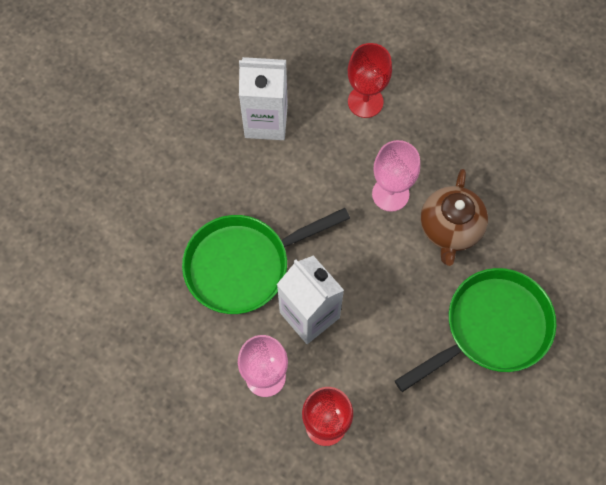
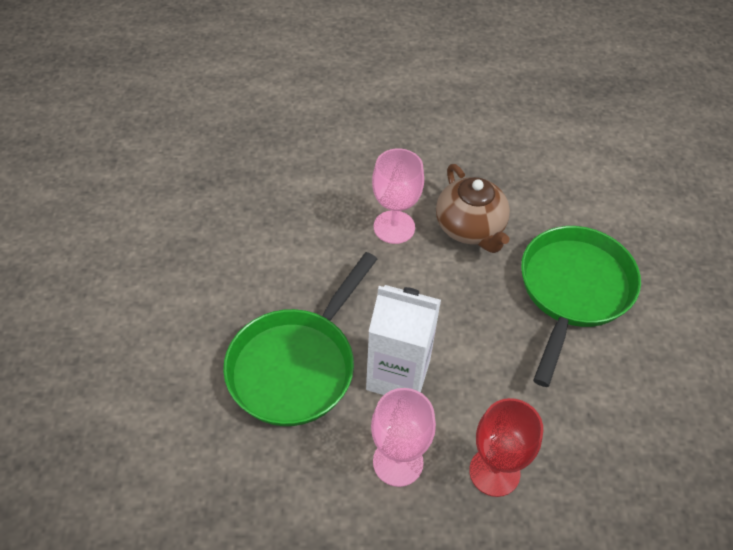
camera: 35 degrees left, 15 degrees down
(266, 121) = (226, 225): white carton -> none
(365, 102) = (312, 164): red goblet -> none

